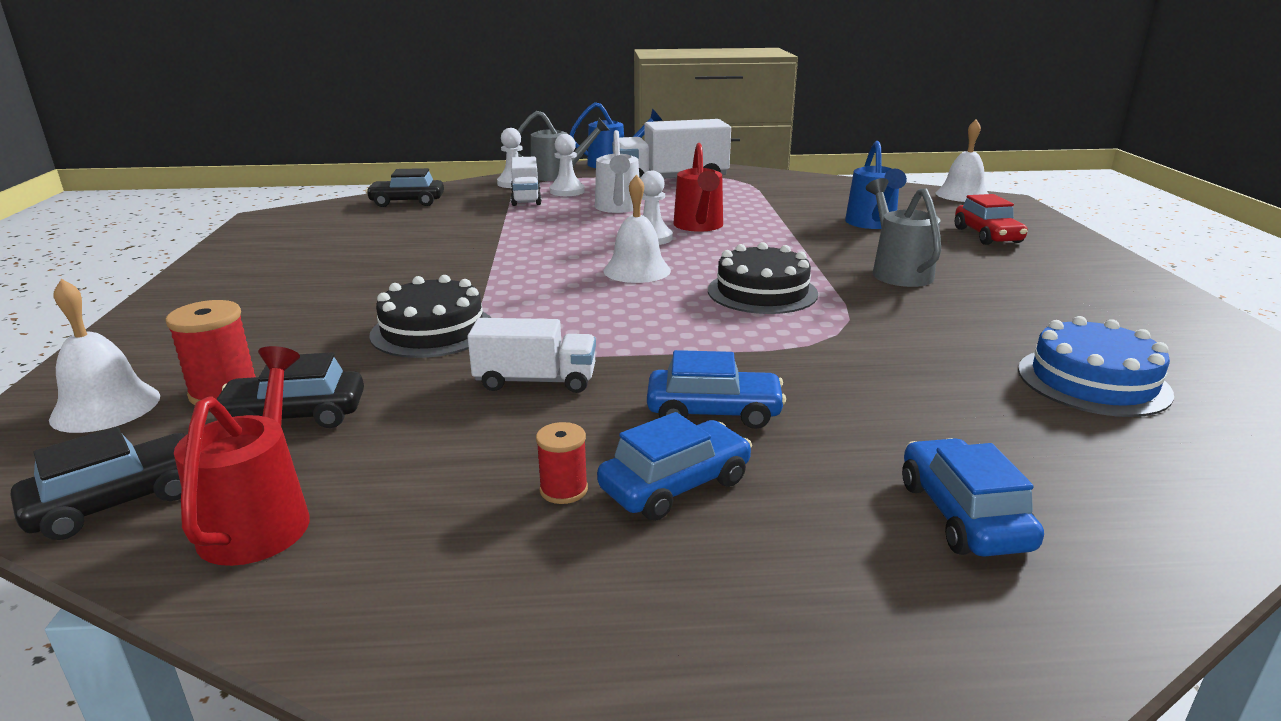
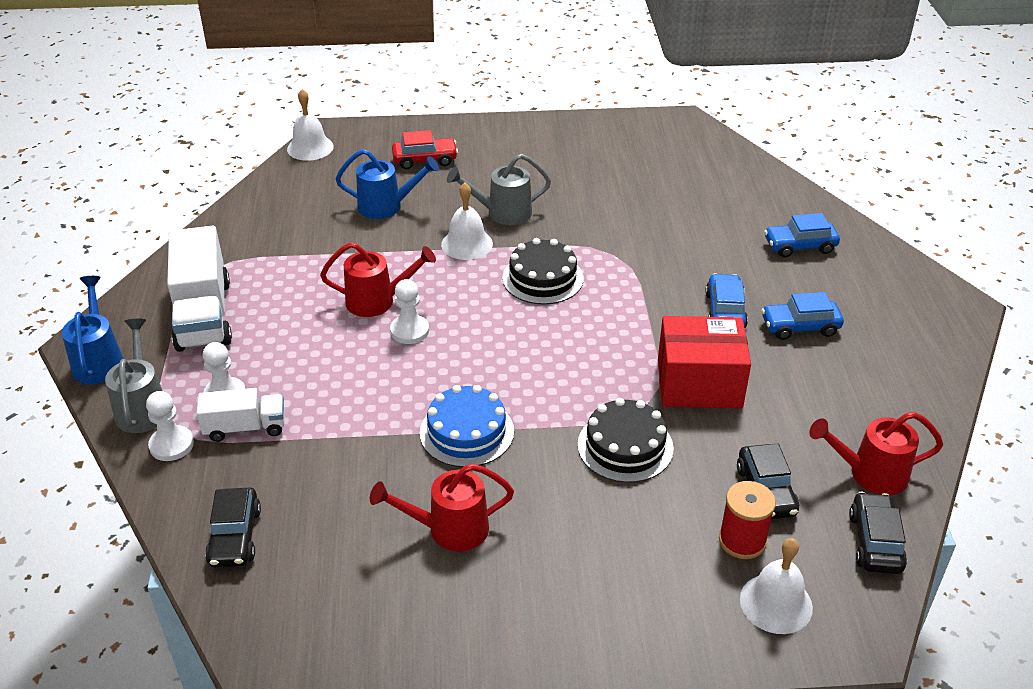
camera: 90 degrees left, 15 degrees up
(119, 501) = (875, 542): black car -> black car turned 45 degrees clockwise
(364, 257) = (448, 529): none -> red watering can
(535, 381) = (699, 383): white truck -> red box
(563, 490) = (814, 364): red spool -> none
(618, 208) = (305, 353): white watering can -> none
(637, 270) = (494, 340): white bell -> white bell (467, 244)
(675, 485) = (800, 327): blue car -> blue car turned 60 degrees counterclockwise
(1093, 381) = (667, 181): blue cake -> blue cake (466, 432)

